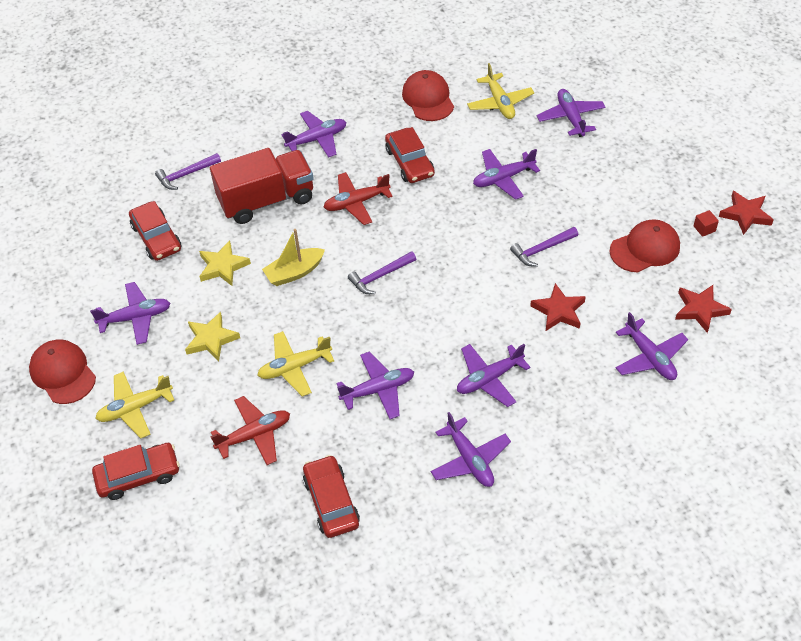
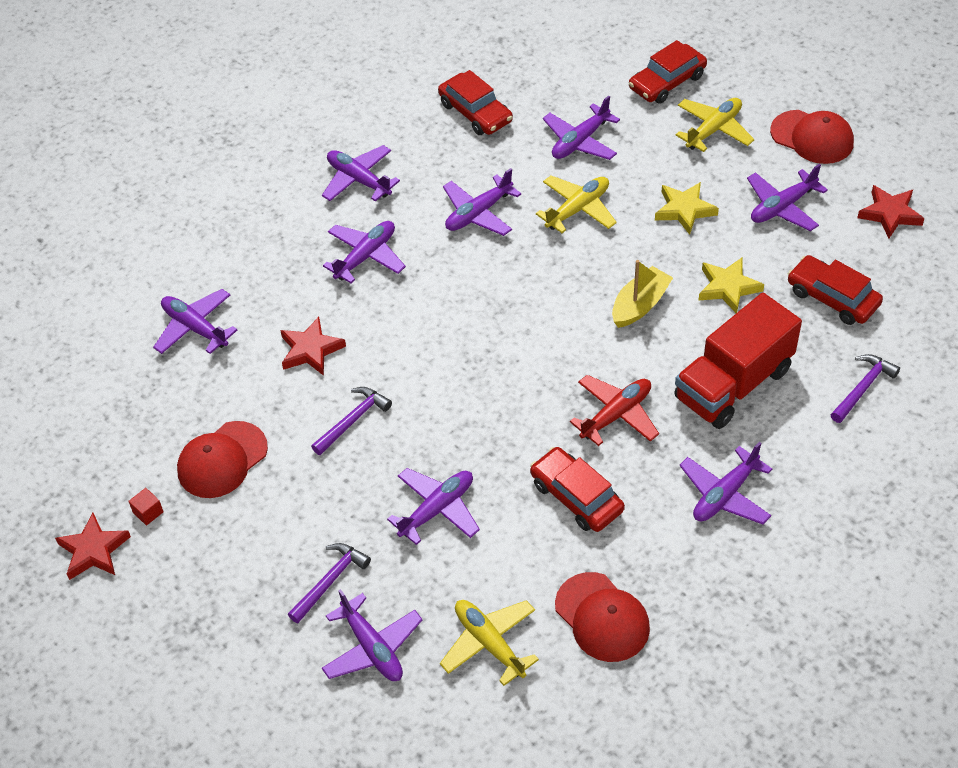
camera: 160 degrees right, 0 degrees up
(254, 435) = (580, 141): red plane -> purple plane
(380, 276) = (537, 330): purple hammer -> purple hammer (330, 581)
(700, 309) = (143, 399): red star -> red star (890, 214)

